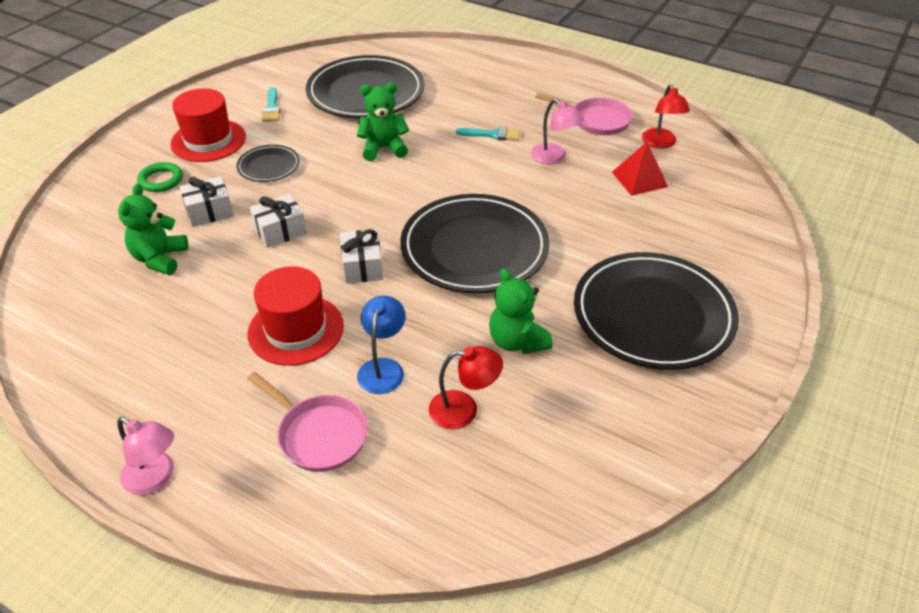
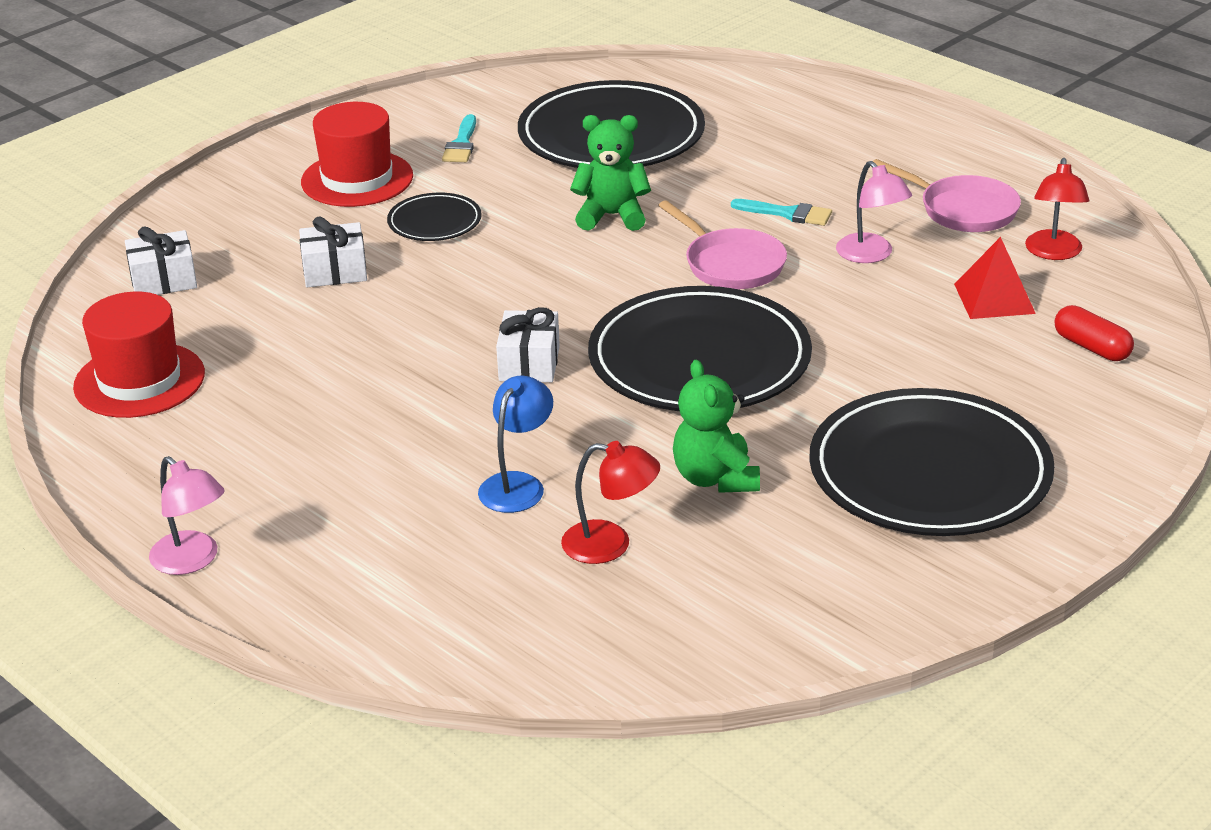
camera: 15 degrees right, 10 degrees down
(160, 259) = (253, 321): green teddy bear -> none
(161, 180) = (277, 224): green ring -> none
(280, 231) = (427, 306): white gift -> white gift (163, 280)
(296, 329) = (413, 426): red hat -> red hat (139, 380)
(319, 434) = (409, 545): pink pan -> pink pan (731, 264)
(711, 206) = (1091, 347): none -> red capsule

